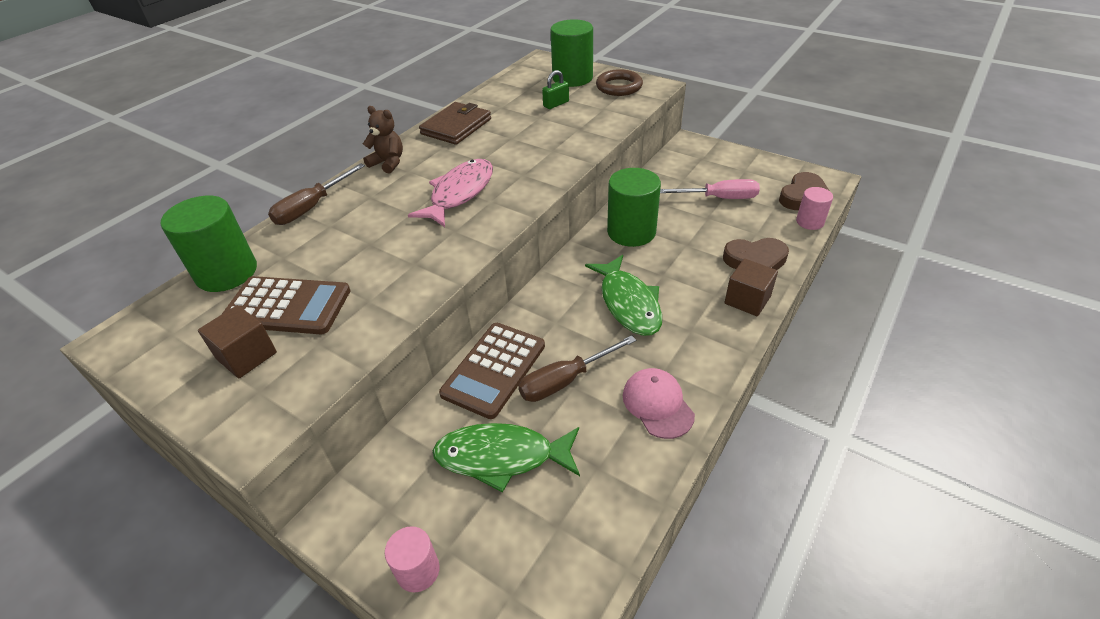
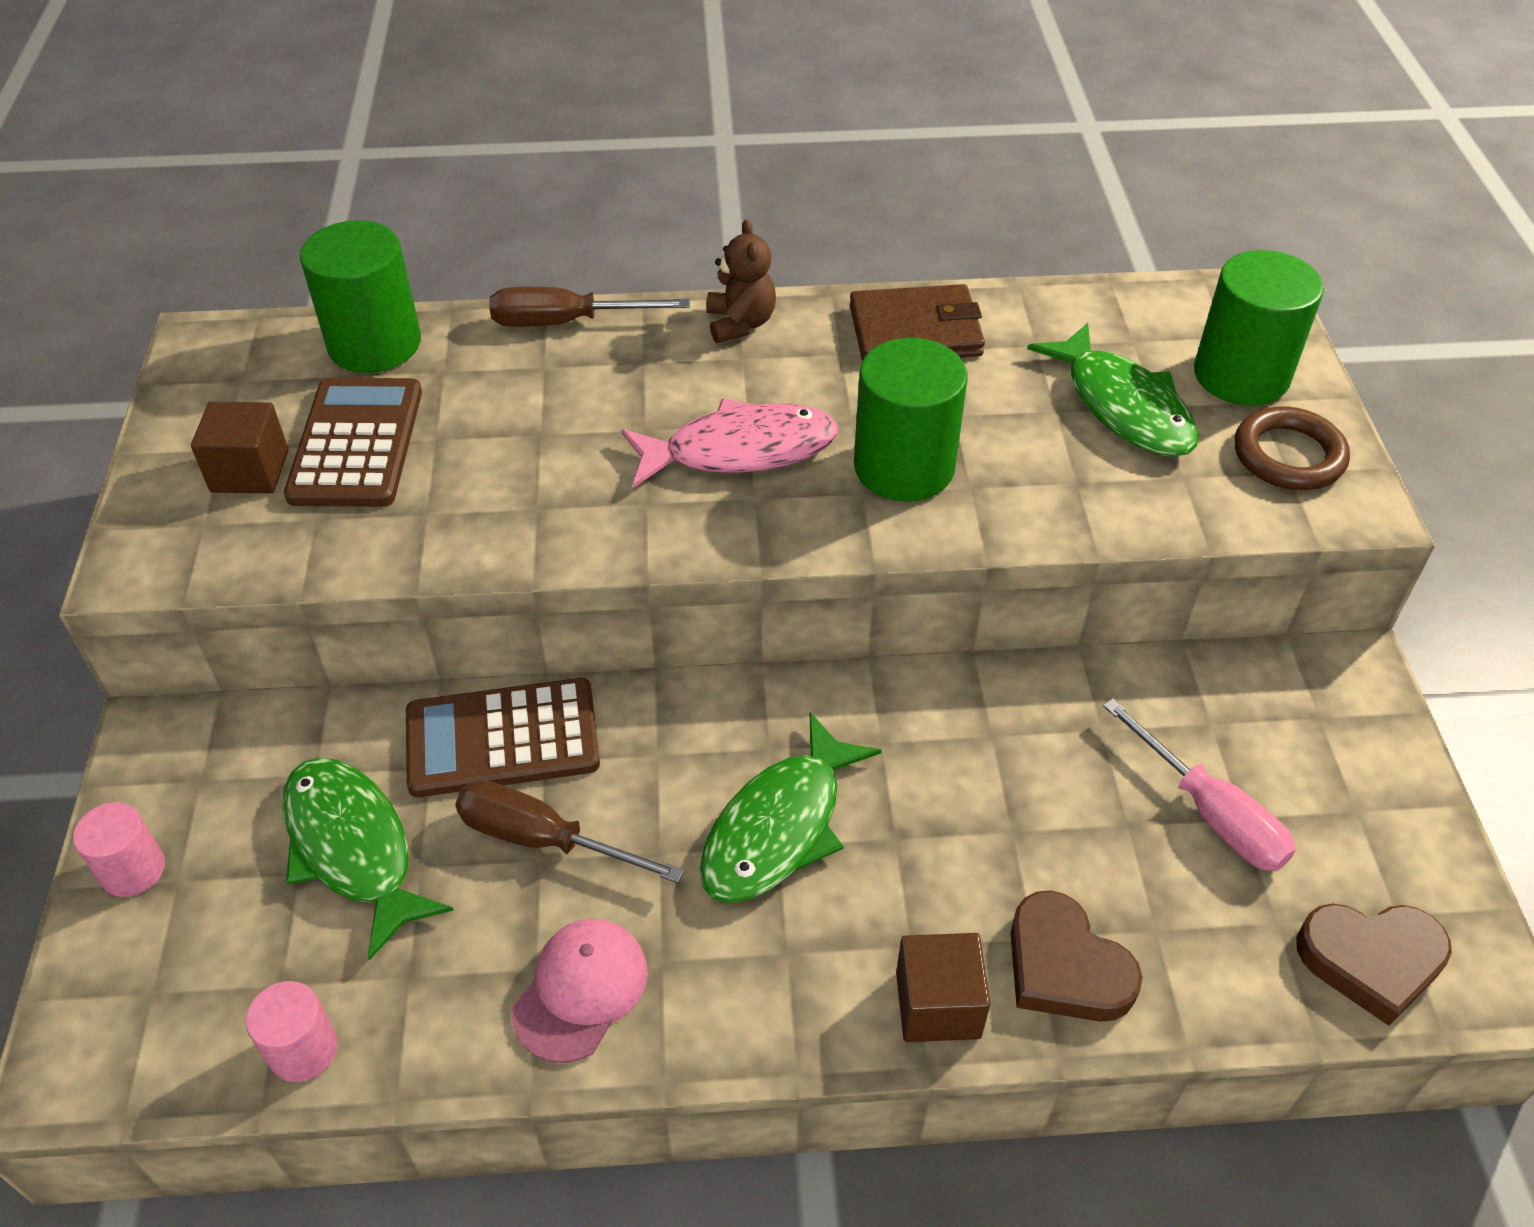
camera: 50 degrees right, 5 degrees up
(287, 306) = (357, 444): brown calculator -> brown calculator turned 150 degrees counterclockwise
(556, 104) = (1123, 406): green padlock -> green fish
(631, 232) = (970, 729): green cylinder -> green cylinder (904, 467)
(810, 222) = (1287, 1010): pink cylinder -> pink cylinder (303, 1049)

